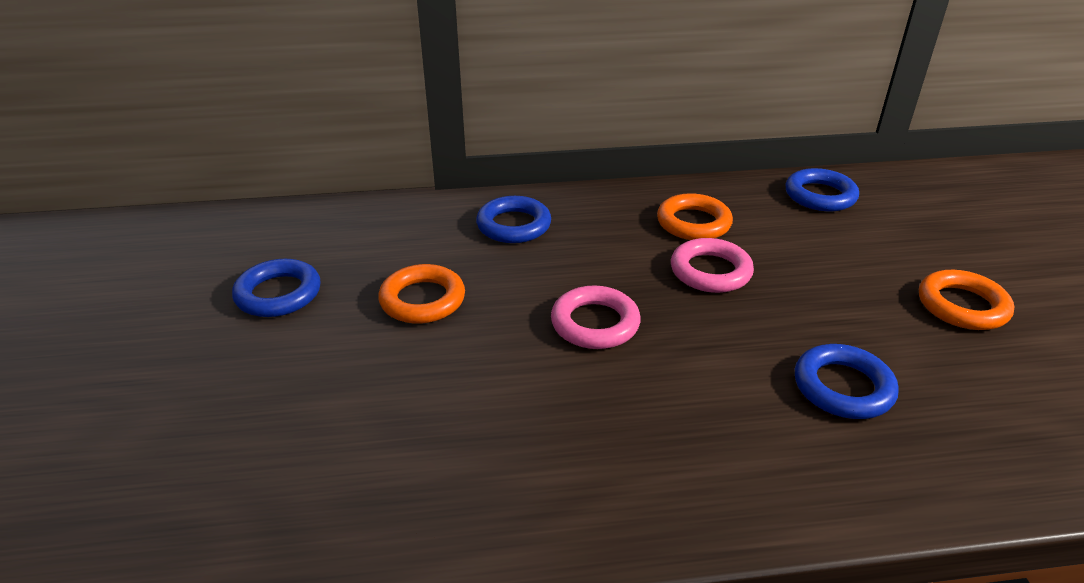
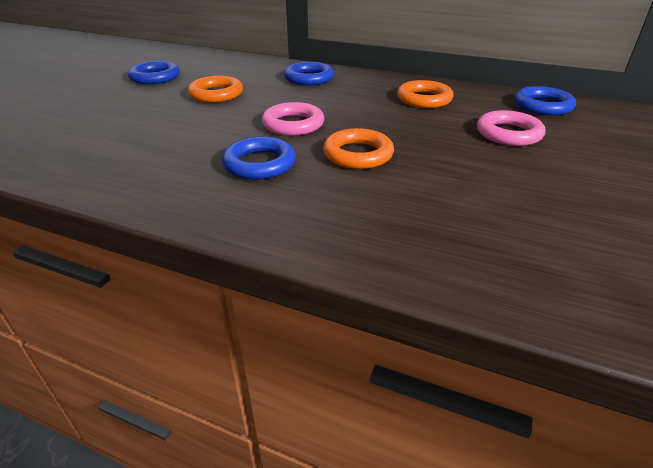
camera: 30 degrees right, 0 degrees up
(710, 271) = (402, 121): pink ring -> pink ring (508, 134)
(843, 387) = (414, 194): blue ring -> blue ring (259, 164)
(962, 306) = (585, 184): orange ring -> orange ring (358, 154)

